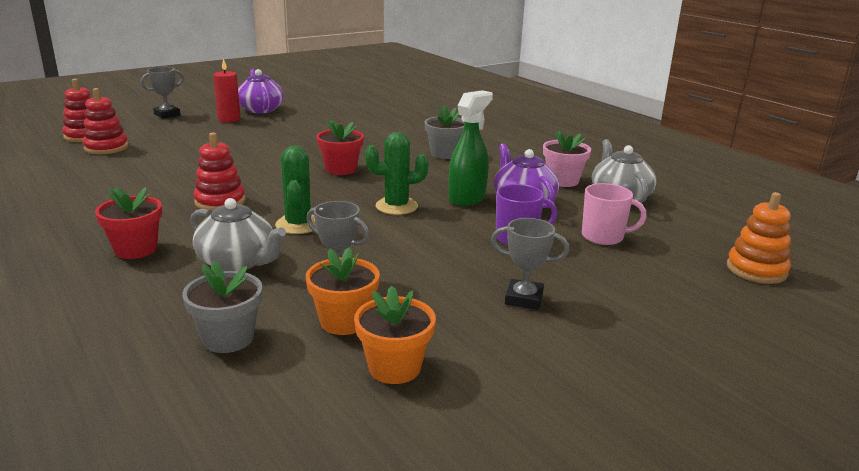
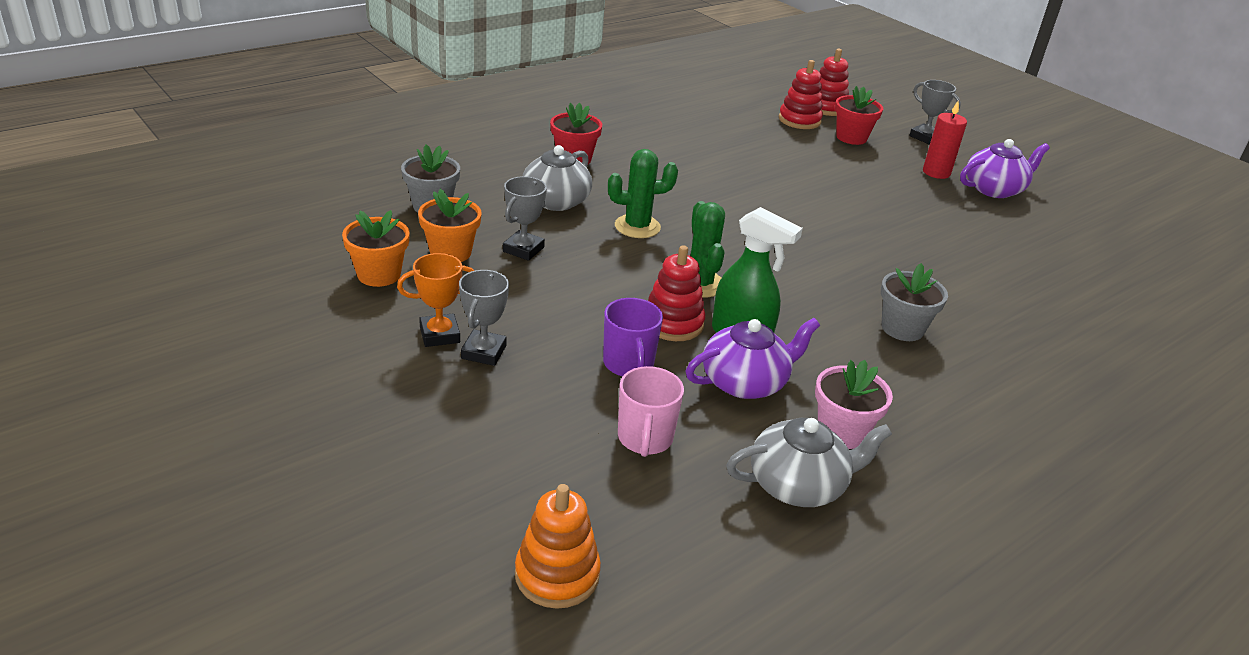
camera: 85 degrees right, 10 degrees up
(220, 202) = (682, 185): red stacking toy -> red stacking toy (673, 323)
(341, 169) = (801, 248): red flower pot -> red flower pot (851, 137)
(504, 322) = (439, 335): none -> orange trophy

